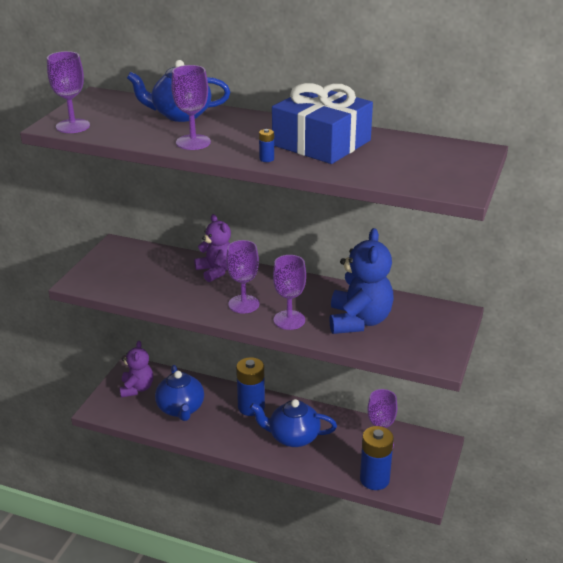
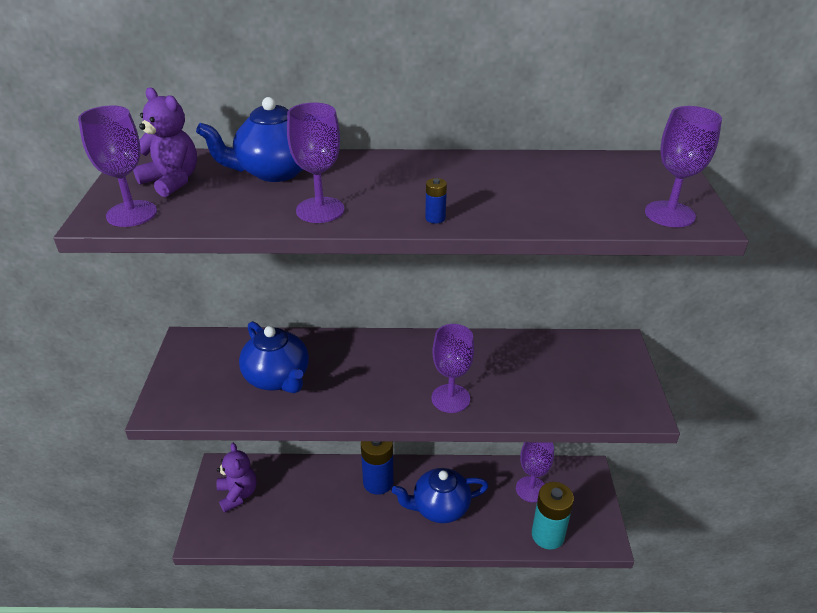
camera: 20 degrees left, 5 degrees up
(181, 409) = (300, 507): blue teapot -> blue teapot (278, 378)
(216, 271) = (329, 350): purple teddy bear -> purple teddy bear (172, 181)
(243, 304) = (386, 389): purple goblet -> purple goblet (669, 214)
(321, 143) = (483, 182): blue gift -> none
(359, 321) = (527, 379): blue teddy bear -> none
(374, 479) = (547, 535): blue battery -> turquoise battery

